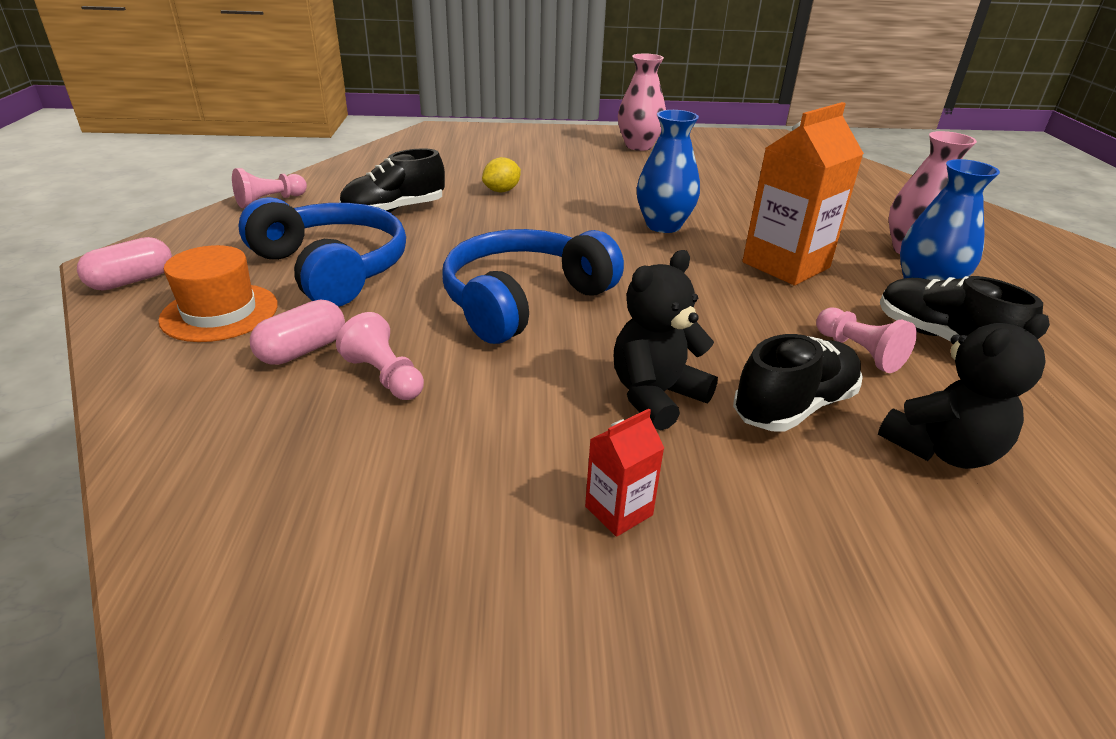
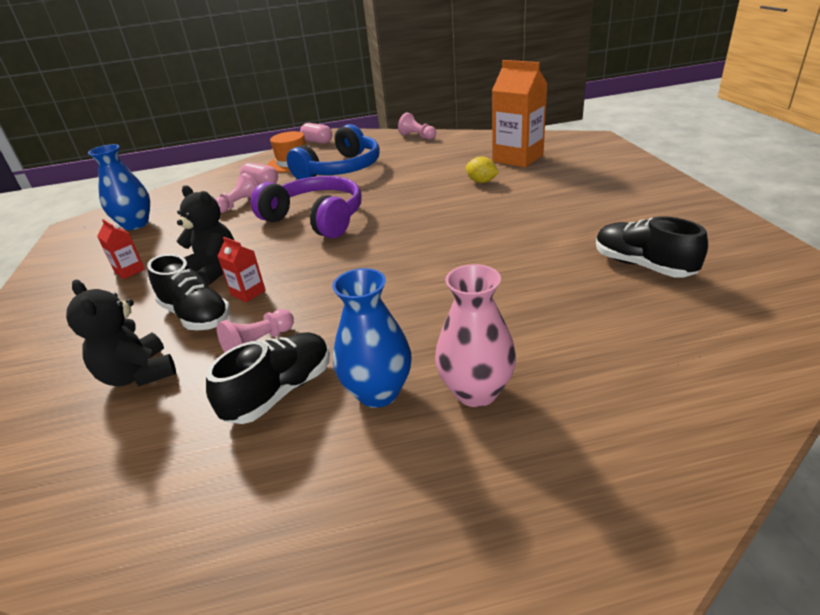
camera: 85 degrees right, 0 degrees up
(394, 211) = (423, 163): black shoe -> black shoe (642, 265)
(524, 300) = (316, 219): blue headphones -> purple headphones
(638, 146) = (657, 211): pink vase -> none
(663, 225) = (455, 246): blue vase -> blue vase (135, 224)
(737, 361) = (248, 293): none -> red carton
(785, 265) = (402, 307): orange carton -> orange carton (517, 158)

